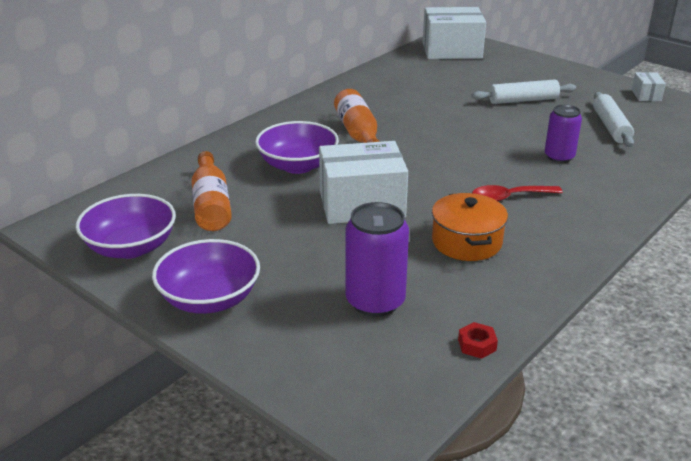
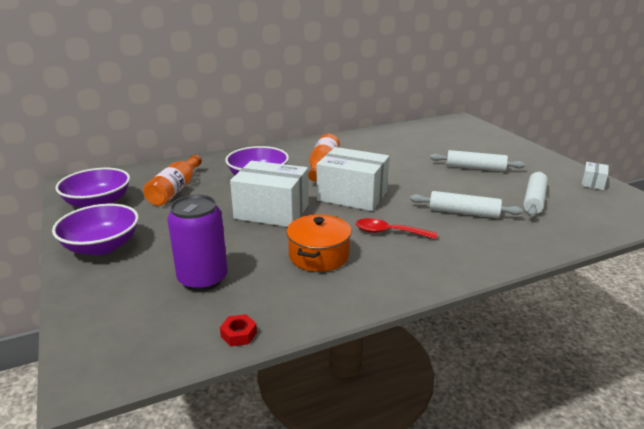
camera: 25 degrees right, 5 degrees down
(452, 50) = (453, 127): white box -> white box (352, 196)
(559, 157) = (463, 212): purple can -> white rolling pin

